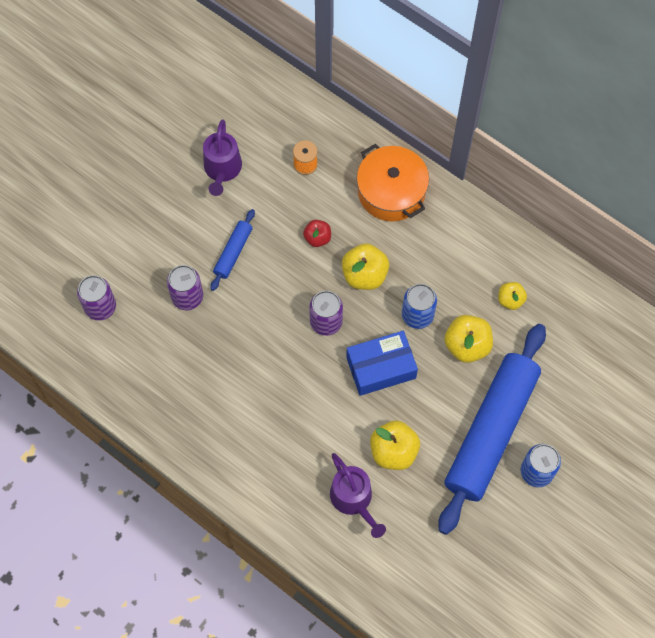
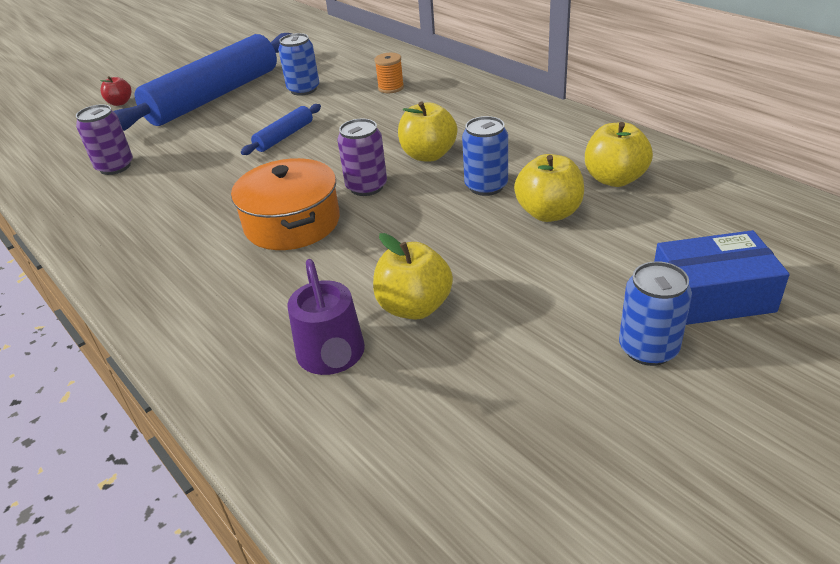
camera: 15 degrees right, 30 degrees down
(187, 297) = (214, 163): purple can -> none
(222, 169) = (303, 89): purple watering can -> blue can
(317, 238) = (383, 130): red apple -> red apple (120, 103)
(381, 368) = (423, 226): blue box -> blue box (712, 296)
(391, 192) = (479, 104): orange pot -> orange pot (292, 223)
(491, 431) = (573, 296): blue rolling pin -> blue rolling pin (214, 96)
(510, 300) = (614, 179): yellow apple -> yellow apple, size x1.67

